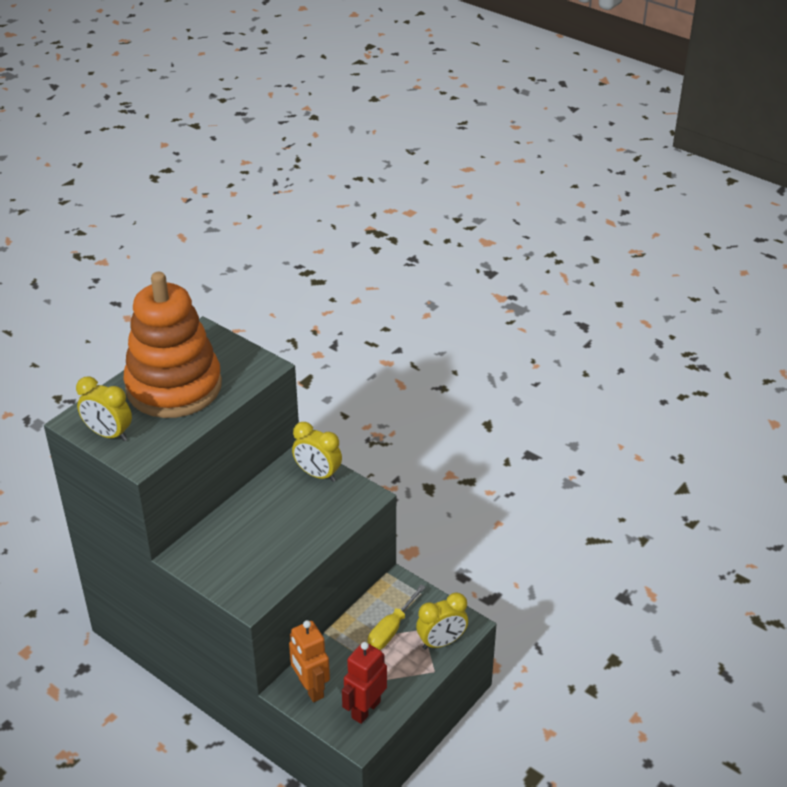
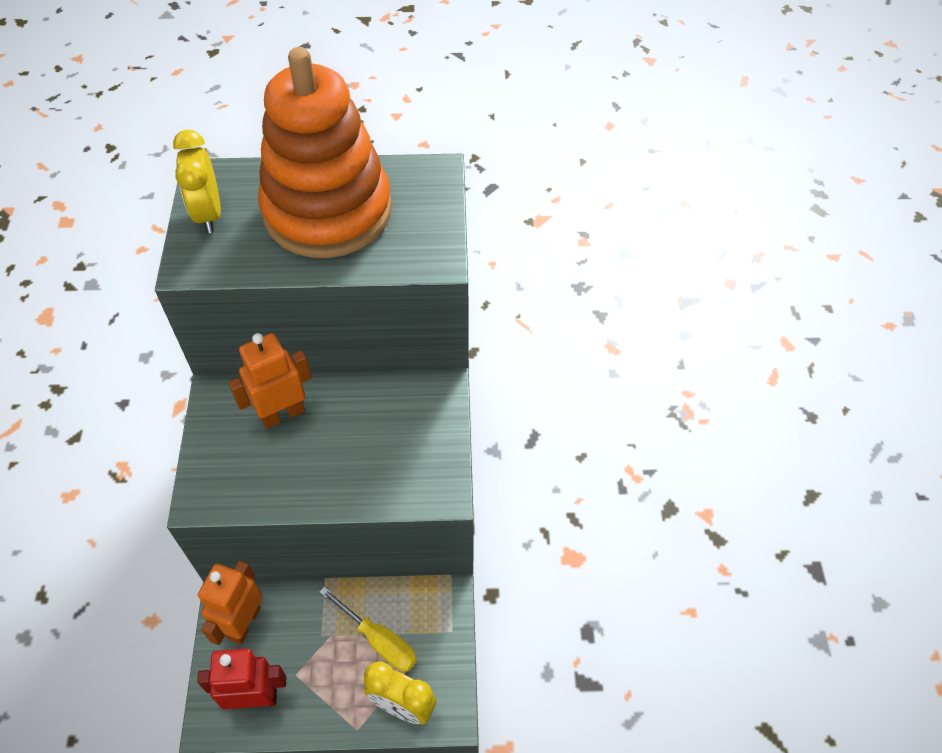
camera: 50 degrees right, 15 degrees up
(234, 534) = (282, 414): none -> orange robot
(317, 474) = (432, 421): yellow clock -> none
(391, 629) = (379, 640): yellow screwdriver -> yellow screwdriver turned 135 degrees counterclockwise

